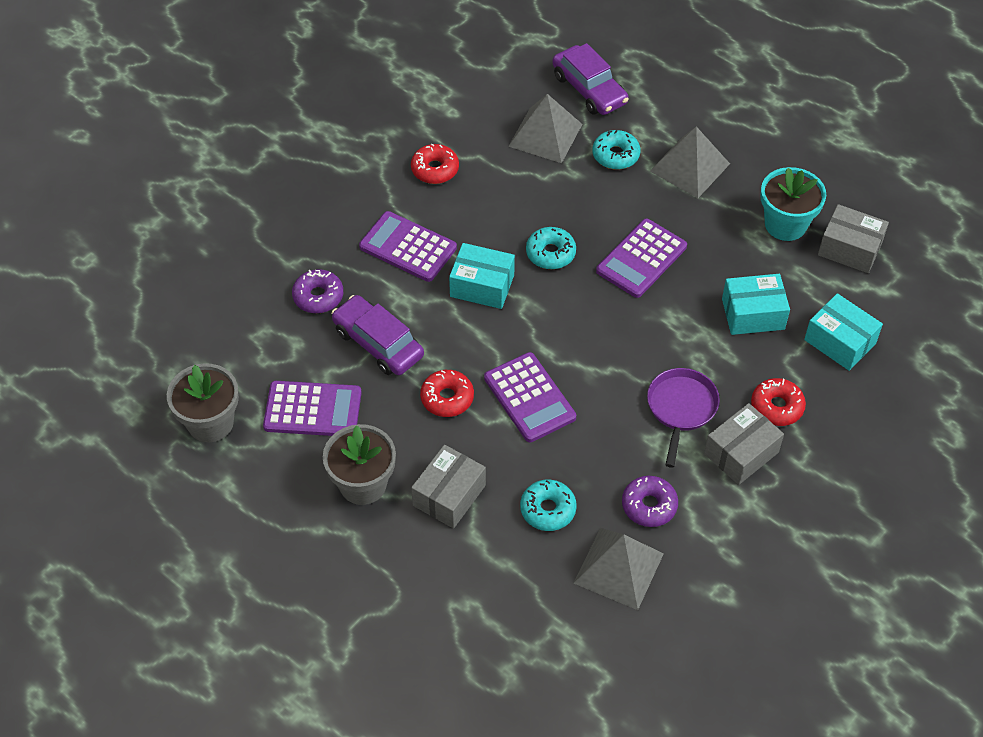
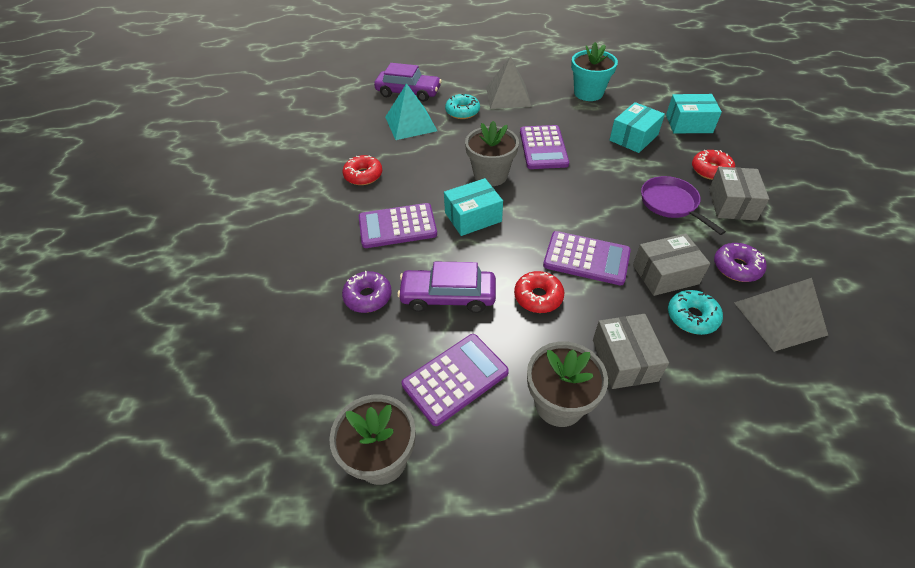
camera: 40 degrees left, 5 degrees down
(545, 135) = (411, 123): grey pyramid -> turquoise pyramid
(550, 253) = (490, 175): turquoise donut -> grey flower pot
(850, 249) = (631, 86): grey box -> grey box (665, 274)

